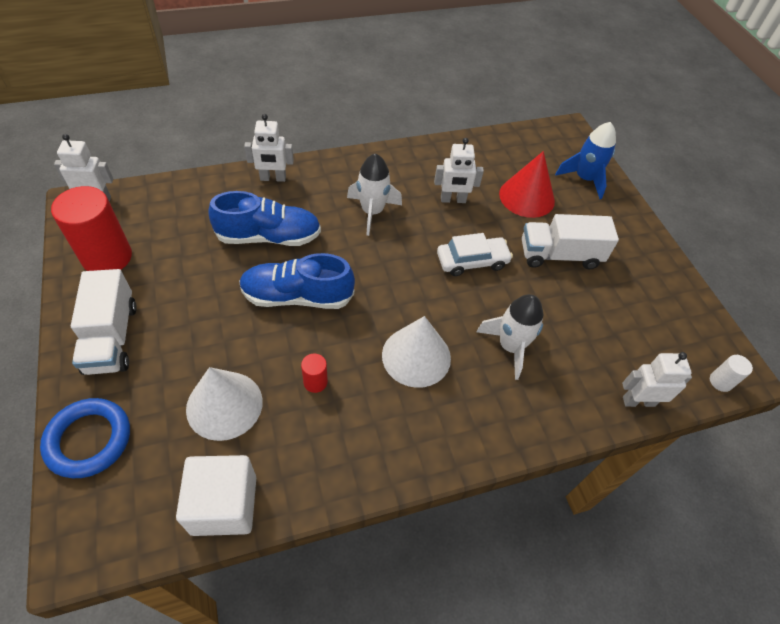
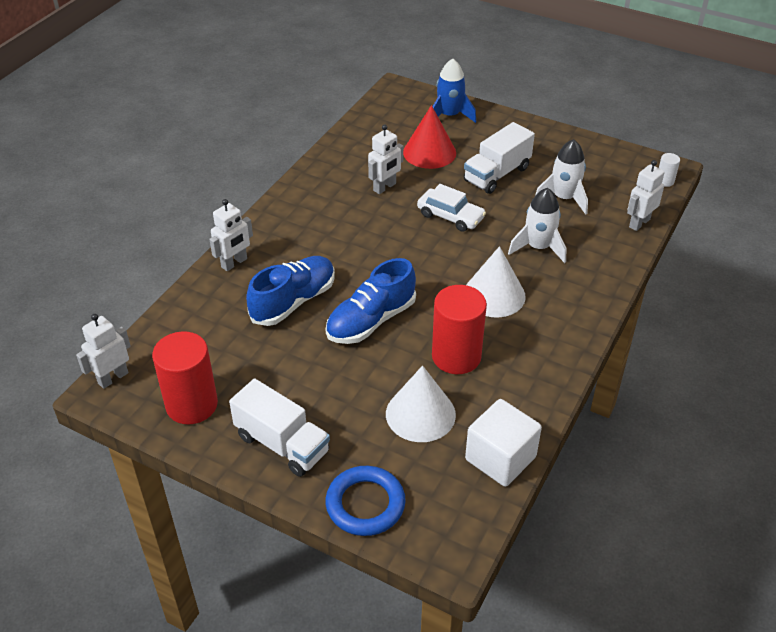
camera: 40 degrees left, 10 degrees down
(315, 382) = (456, 356): red cylinder -> red cylinder, size x2.24
(372, 212) = (341, 233): white rocket -> white rocket (564, 198)
(472, 261) = (450, 216): white car -> white car turned 90 degrees clockwise

